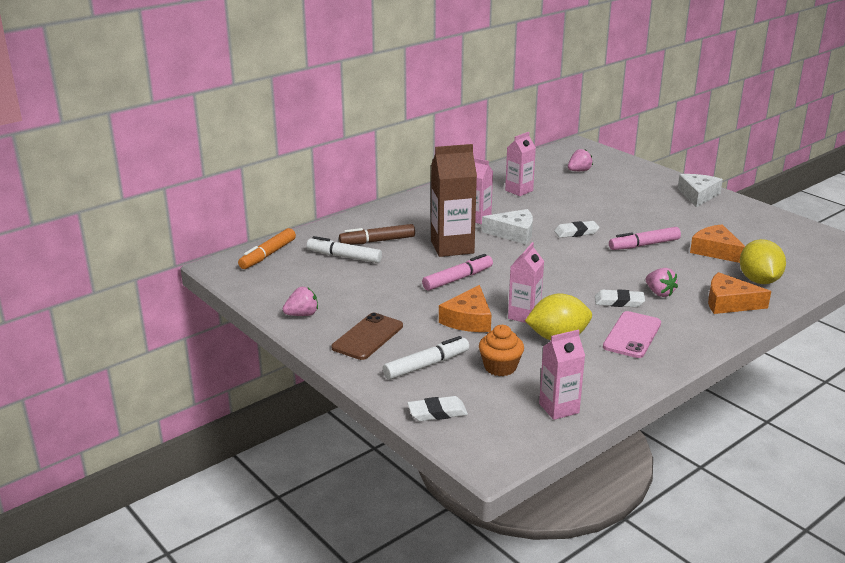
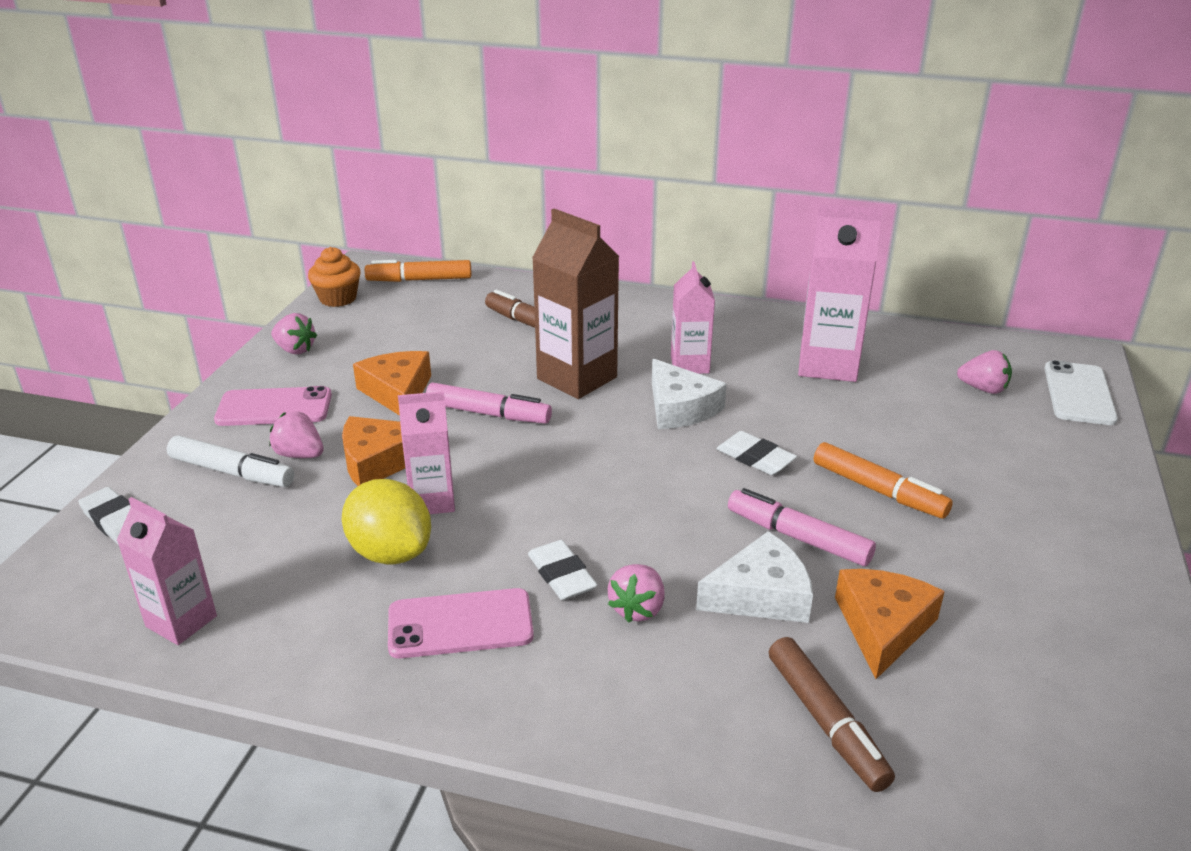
camera: 55 degrees right, 5 degrees up
(344, 256) = (465, 321): white marker -> none
(368, 337) = (274, 408): brown phone -> pink phone
(433, 341) = (300, 455): none -> pink strawberry
(500, 367) = (266, 531): orange cupcake -> orange cupcake (338, 298)
(519, 190) = (827, 365): pink carton -> pink carton, size x1.60
(604, 157) = (1079, 393): none -> white phone
(629, 218) = (878, 491): none -> orange marker
(698, 195) = (1091, 536): white cheese -> white cheese (761, 595)
(729, 303) = (687, 707): orange cheese -> orange cheese (397, 392)
(759, 280) = (825, 722): yellow lemon -> brown marker

